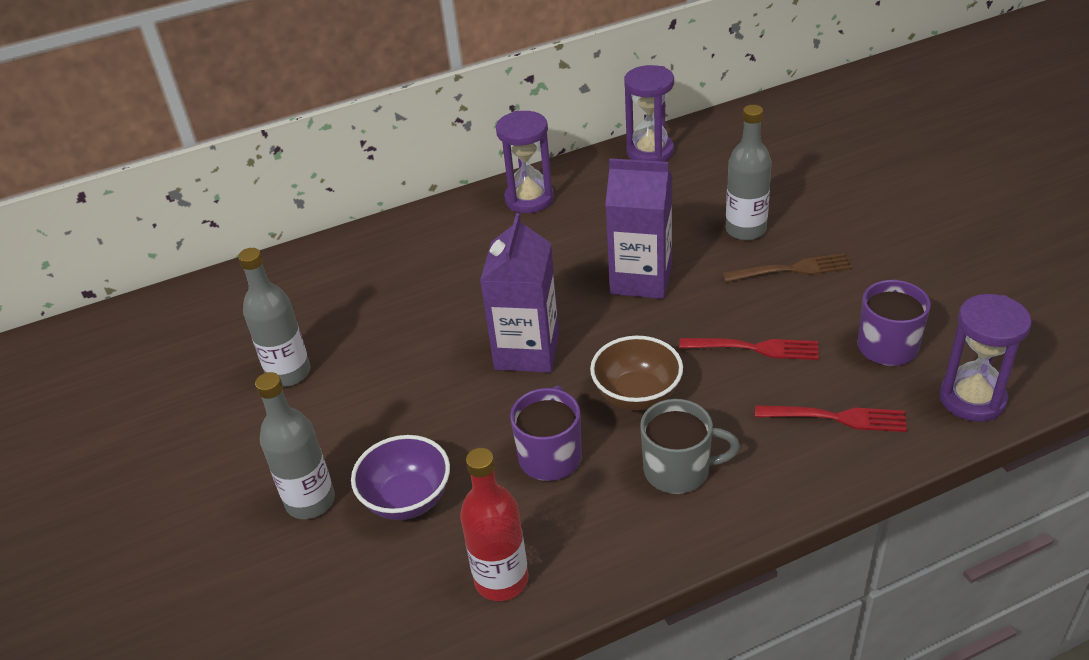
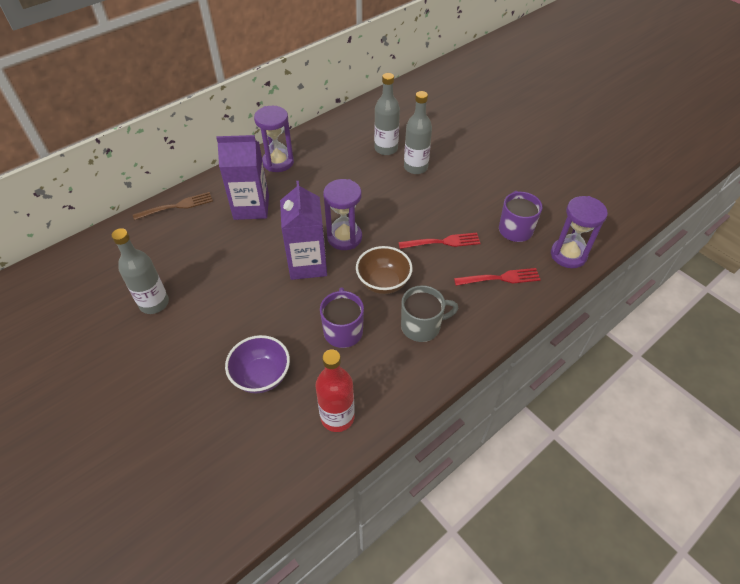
camera: 20 degrees left, 10 degrees up
(310, 501) = (197, 389): grey bottle -> grey bottle (386, 149)
(641, 279) = (363, 207): purple carton -> purple carton (251, 207)
(650, 152) = (344, 123): purple hourglass -> purple hourglass (344, 237)
(791, 270) = (449, 189): brown fork -> brown fork (176, 206)

